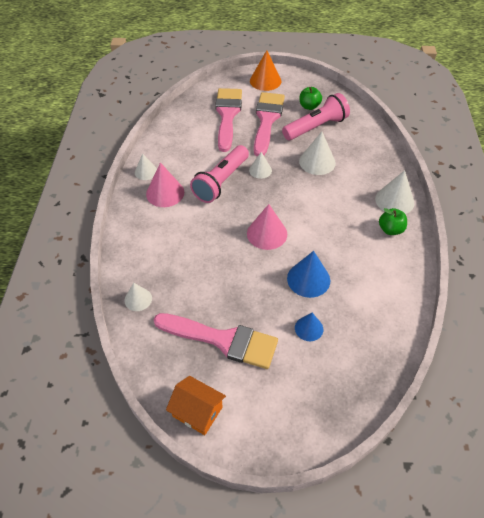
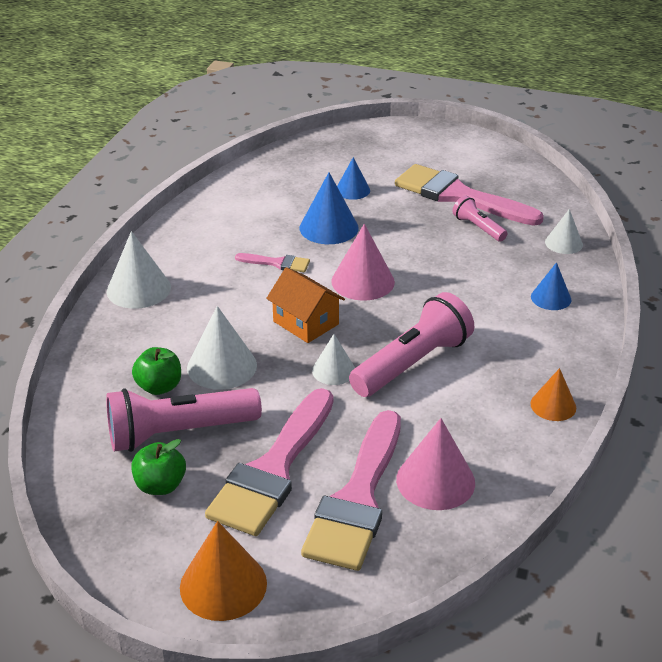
camera: 165 degrees left, 15 degrees down
(146, 172) = (553, 405): white cone -> orange cone
(147, 244) = (551, 298): none -> blue cone
(165, 193) = (518, 363): pink cone -> pink cone (435, 481)
(197, 412) = (498, 157): orange house -> orange house (306, 323)
(202, 303) = (478, 228): none -> pink flashlight
(326, 238) = (277, 263): none -> pink brush
(390, 229) = (177, 257): green apple -> green apple (159, 387)

